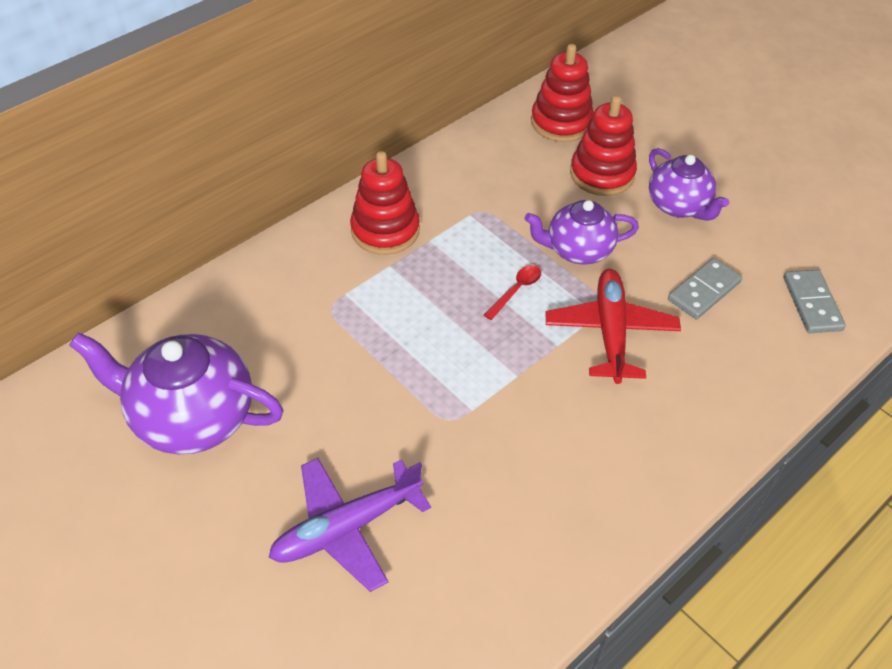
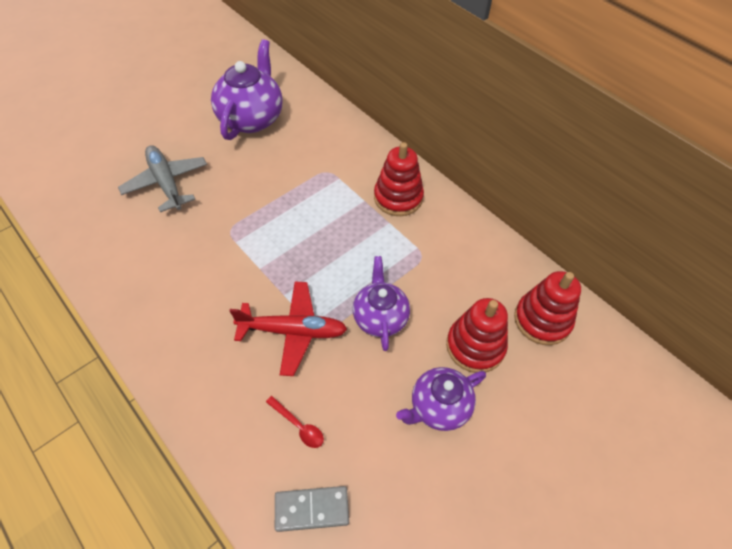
camera: 90 degrees right, 5 degrees up
(346, 528) = (166, 183): purple plane -> grey plane
(516, 290) = (338, 272): red spoon -> red spoon (298, 426)
(704, 291) = (332, 410): grey domino -> none

